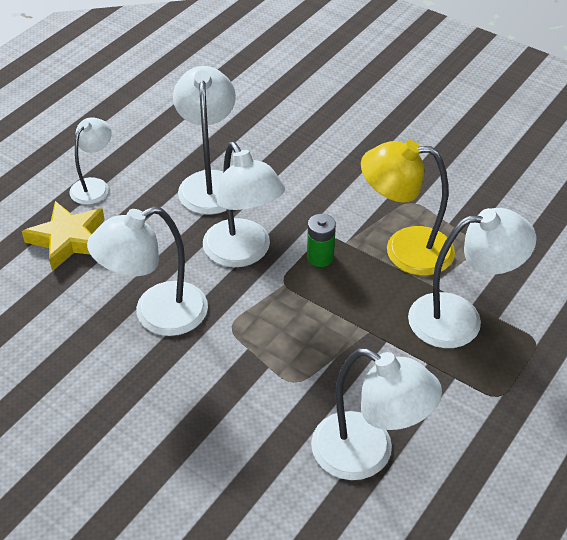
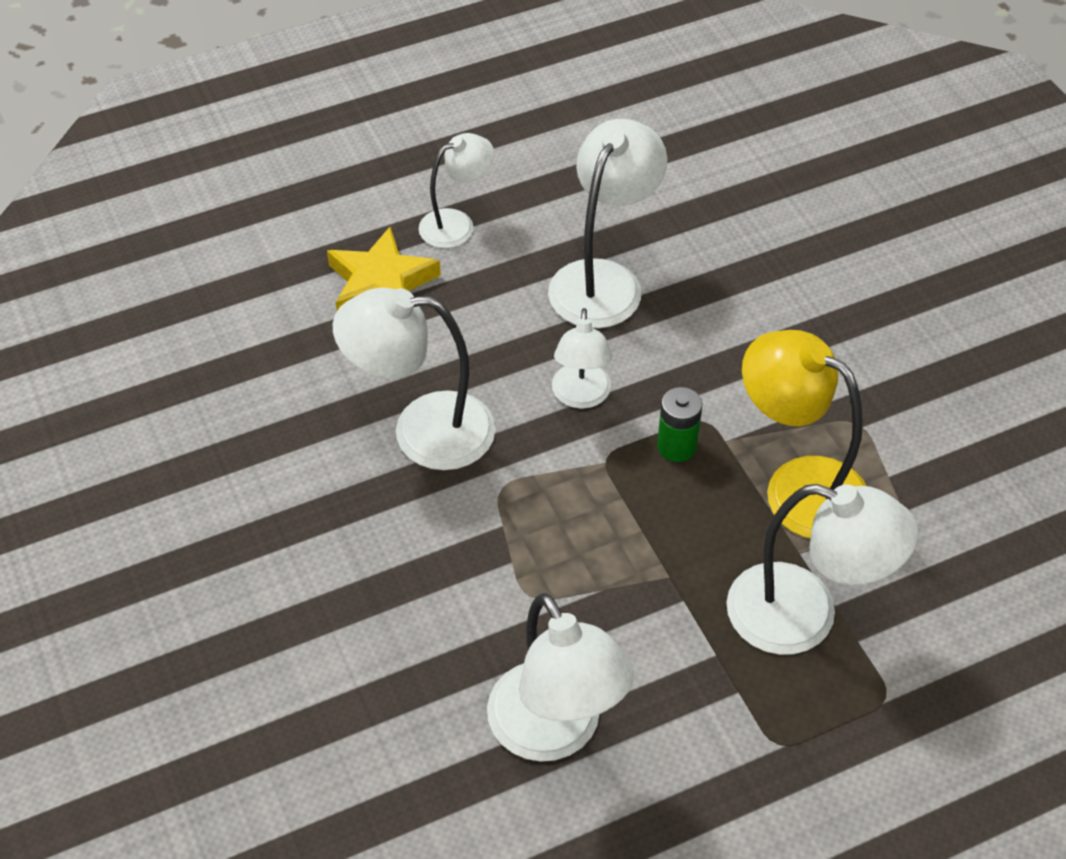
camera: 30 degrees right, 5 degrees up
(243, 253) = (581, 396): white lamp -> white lamp, size x0.61

